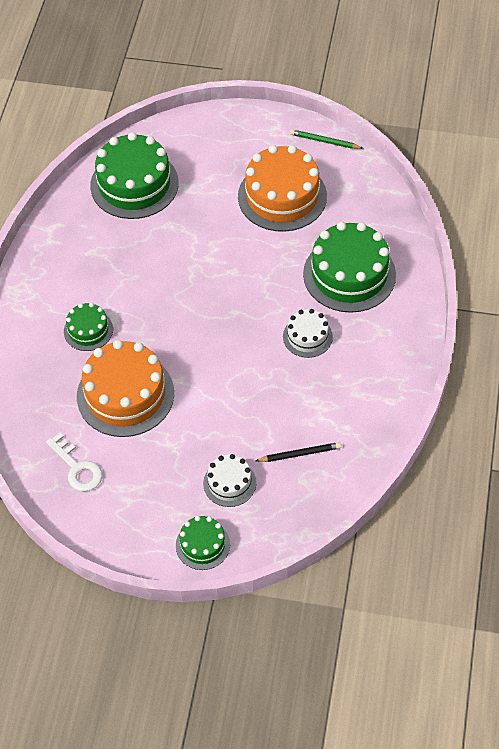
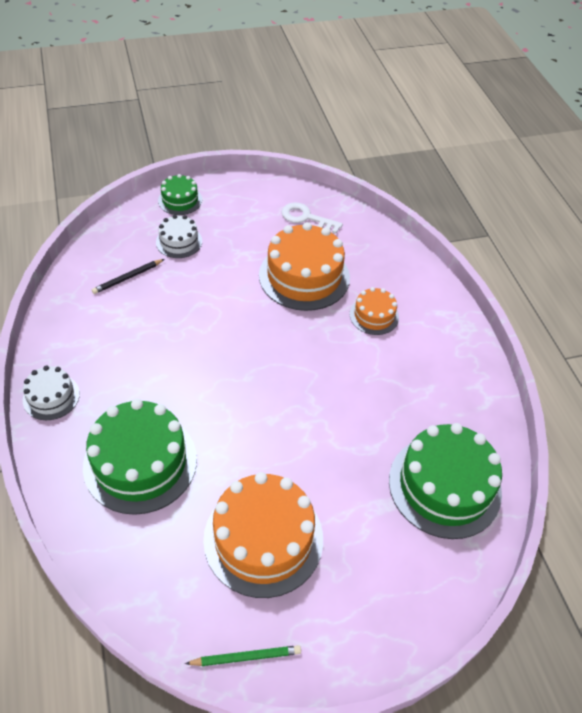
camera: 150 degrees right, 5 degrees down
(88, 330) = (374, 315): green cake -> orange cake
(307, 336) = (161, 378): white cake -> white cake (51, 397)

